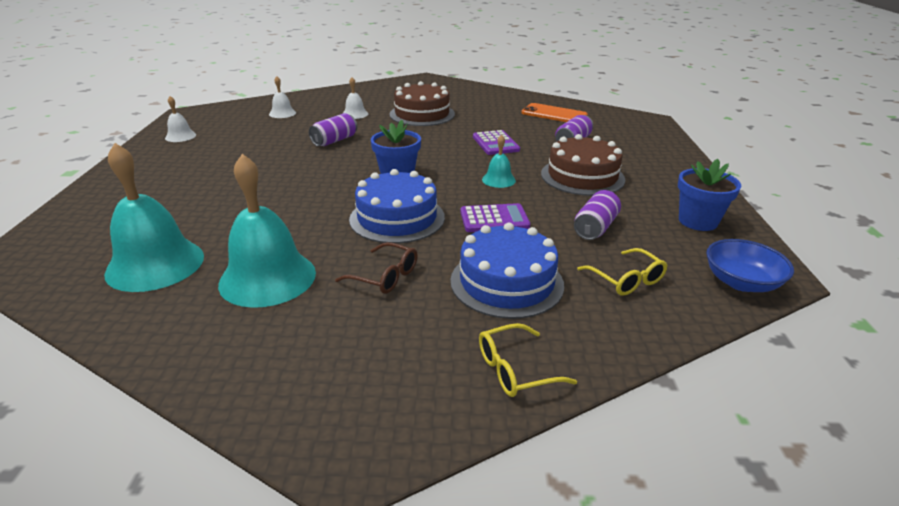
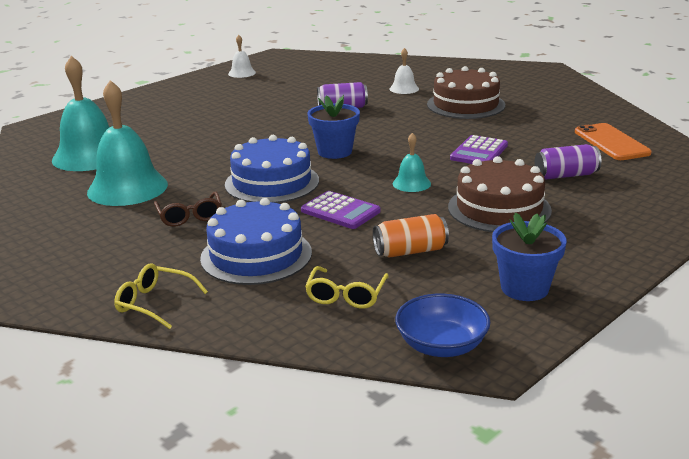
camera: 45 degrees right, 5 degrees down
(282, 113) = (345, 73): white bell -> none
(595, 227) = (410, 251): purple can -> orange can

